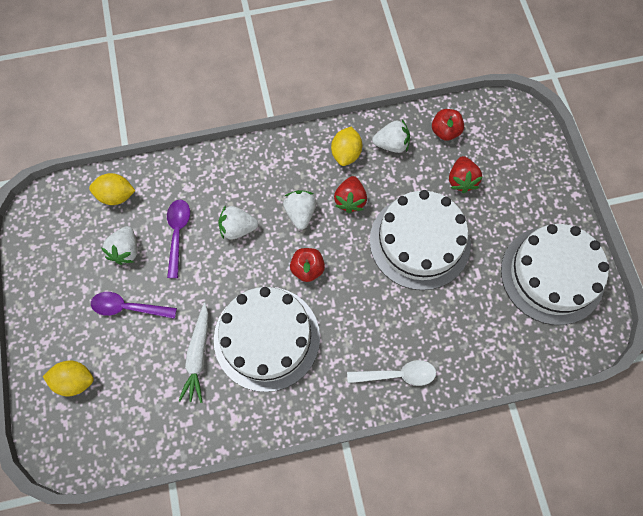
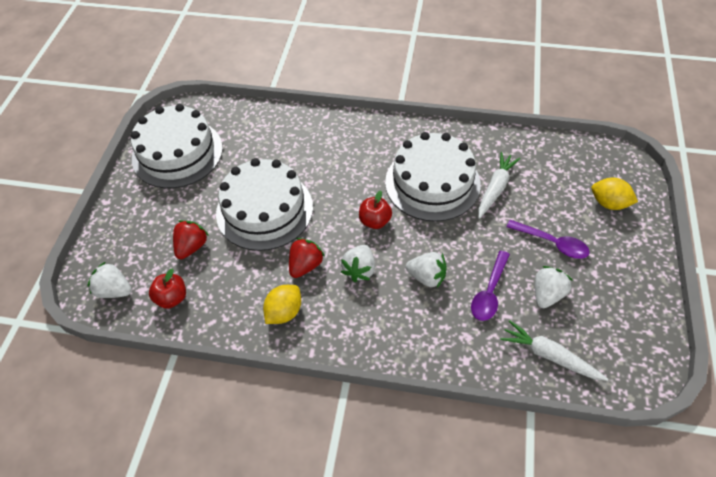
camera: 155 degrees left, 15 degrees down
(116, 196) = (549, 355): yellow lemon -> white carrot
(391, 144) = (233, 304): white strawberry -> white strawberry (114, 290)
(397, 375) = (339, 130): white spoon -> none

